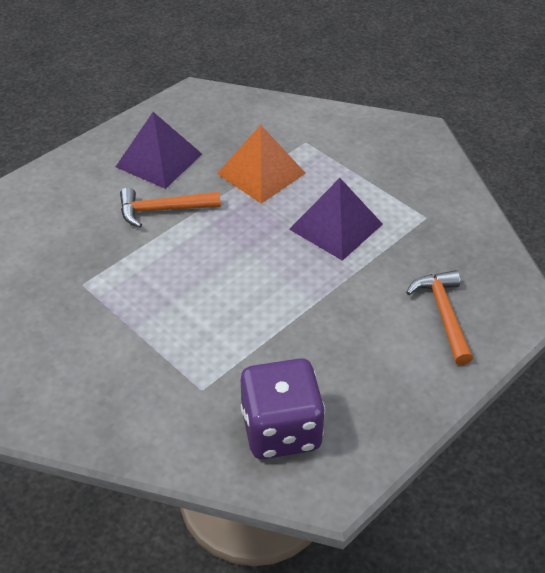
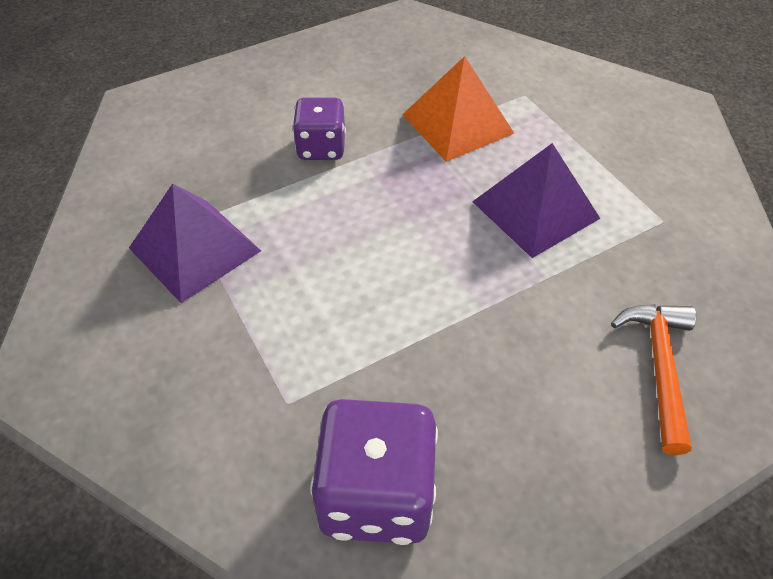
camera: 15 degrees right, 5 degrees up
(159, 160) = (338, 87): purple pyramid -> purple pyramid (195, 249)
(163, 210) = (321, 148): orange hammer -> purple dice

